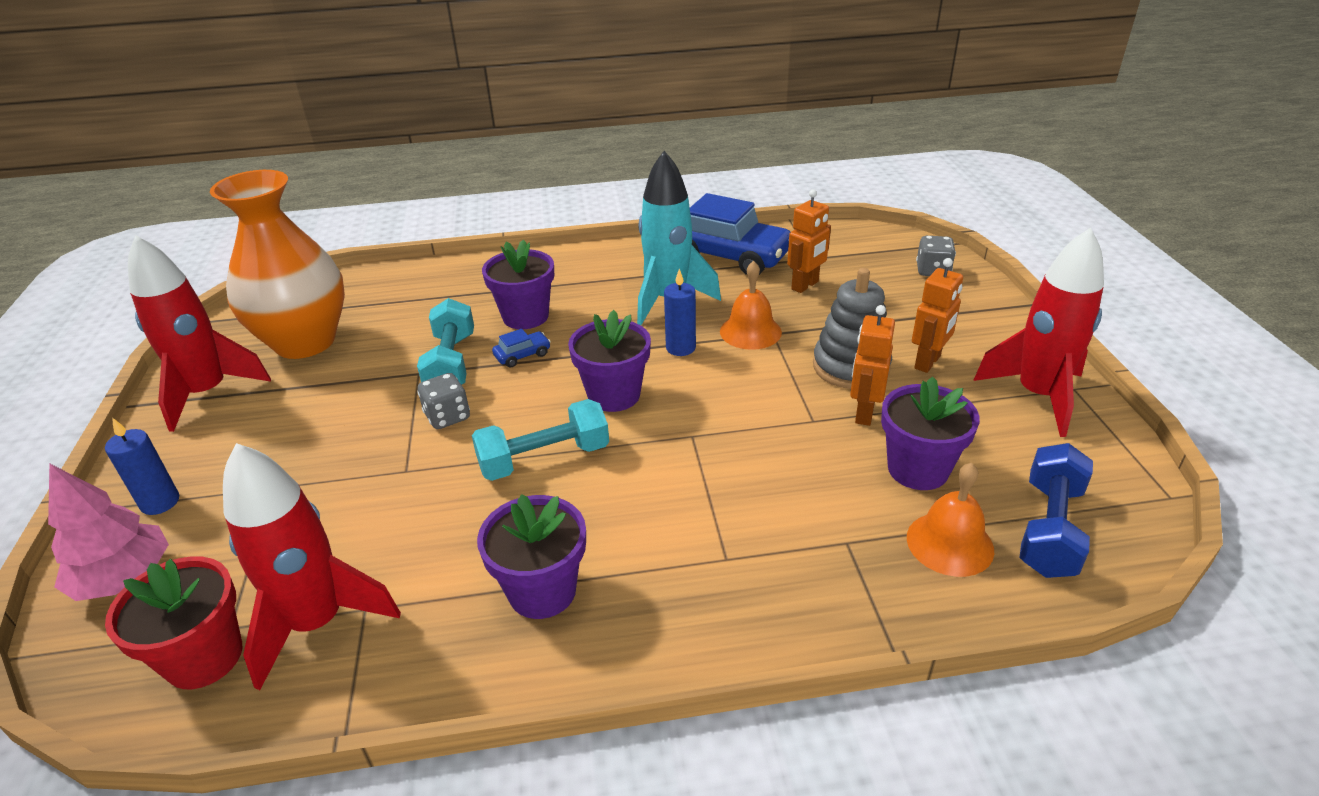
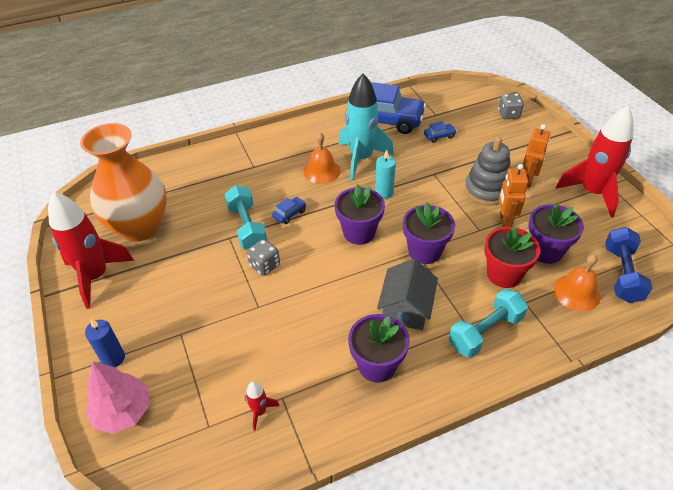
camera: 15 degrees left, 10 degrees up
(204, 657) = (204, 447): red flower pot -> red flower pot (504, 274)
(318, 623) = (259, 412): red rocket -> red rocket, size x0.43
(525, 316) = (277, 185): purple flower pot -> purple flower pot (424, 251)
(544, 459) = (338, 283): turquoise dumbbell -> turquoise dumbbell (485, 332)
(634, 514) = (406, 308): none -> grey house
(680, 348) = (384, 193): blue candle -> turquoise candle
(750, 331) = (420, 174): orange bell -> orange bell (321, 171)
(805, 285) = (439, 136): orange robot -> blue car

